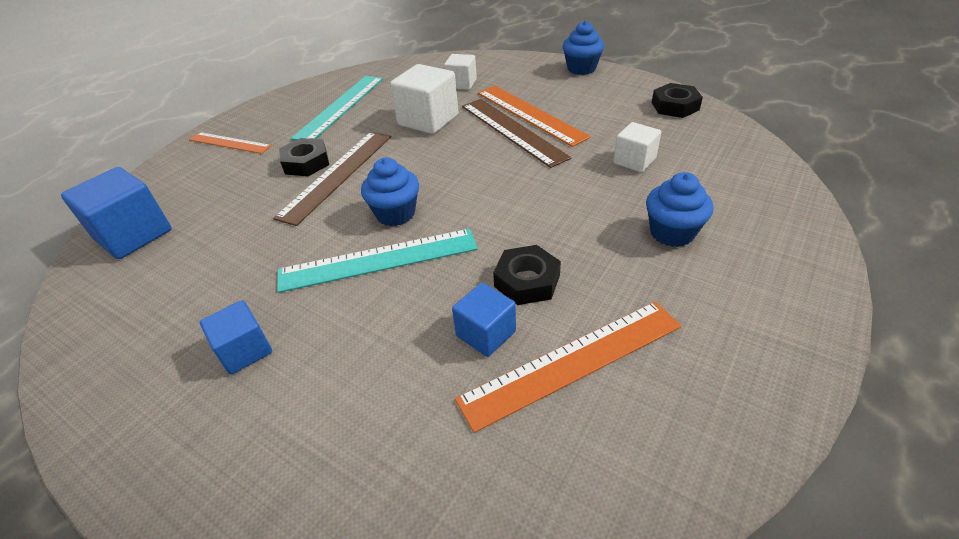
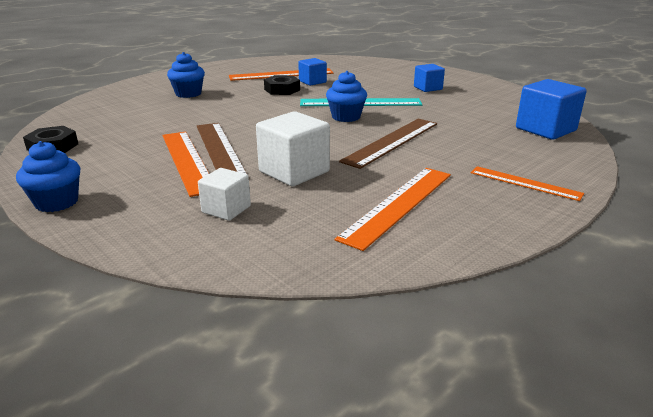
camera: 170 degrees left, 15 degrees down
(306, 163) = (424, 153): black nut -> none
(341, 107) = (398, 204): turquoise ruler -> orange ruler
(634, 161) = (155, 120): white cube -> none

